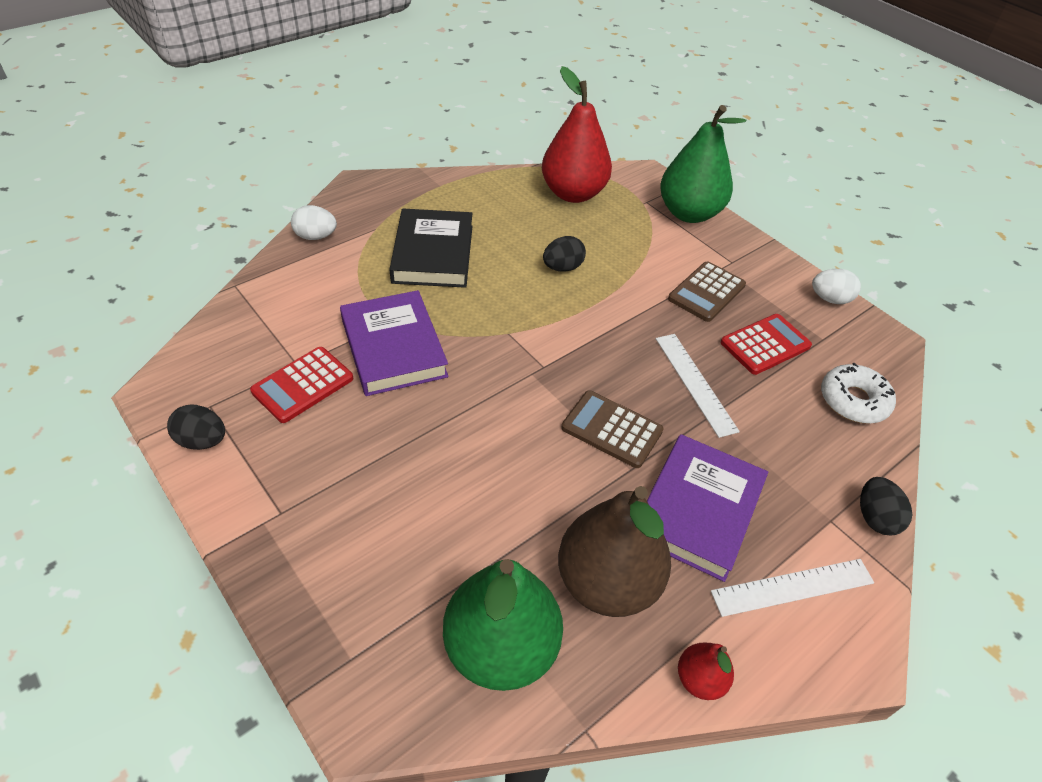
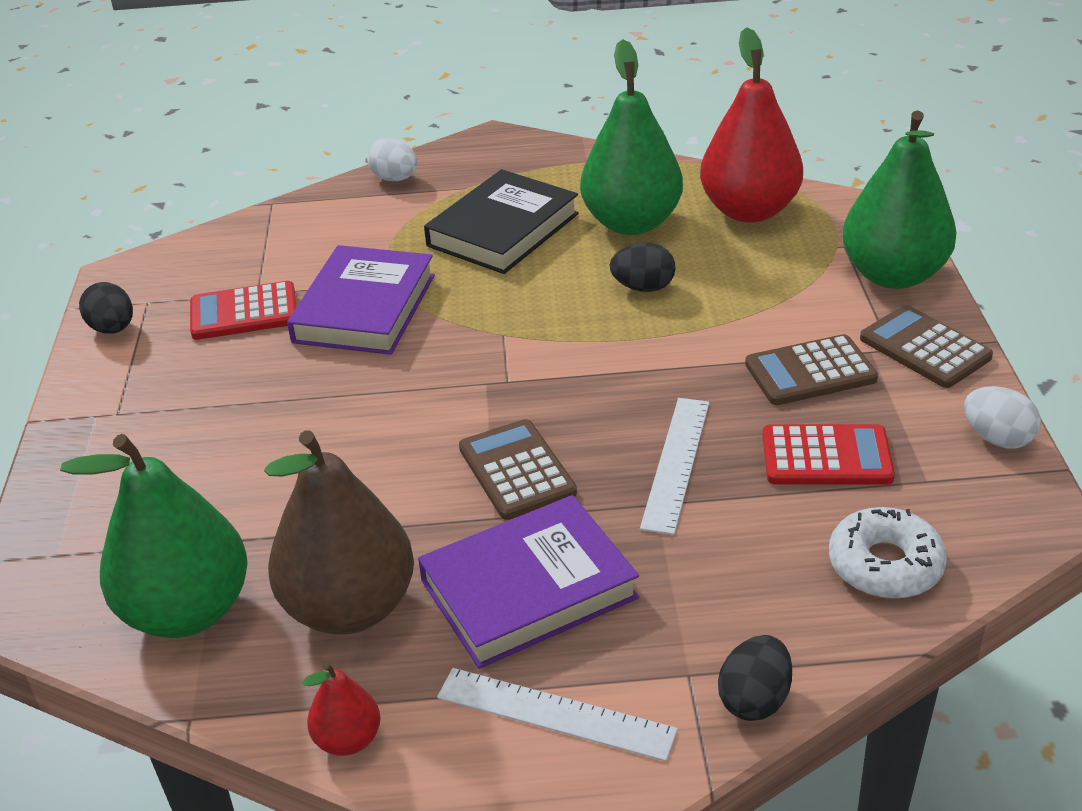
camera: 40 degrees right, 10 degrees down
(511, 223) = (631, 223): none -> green pear
(747, 255) = (925, 348): none -> brown calculator

